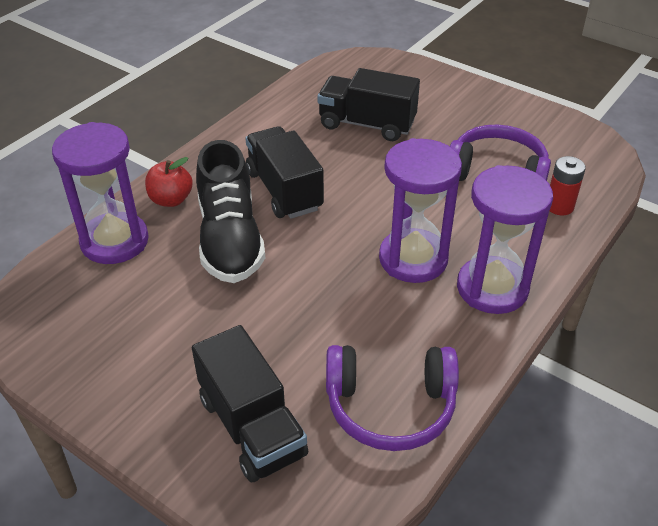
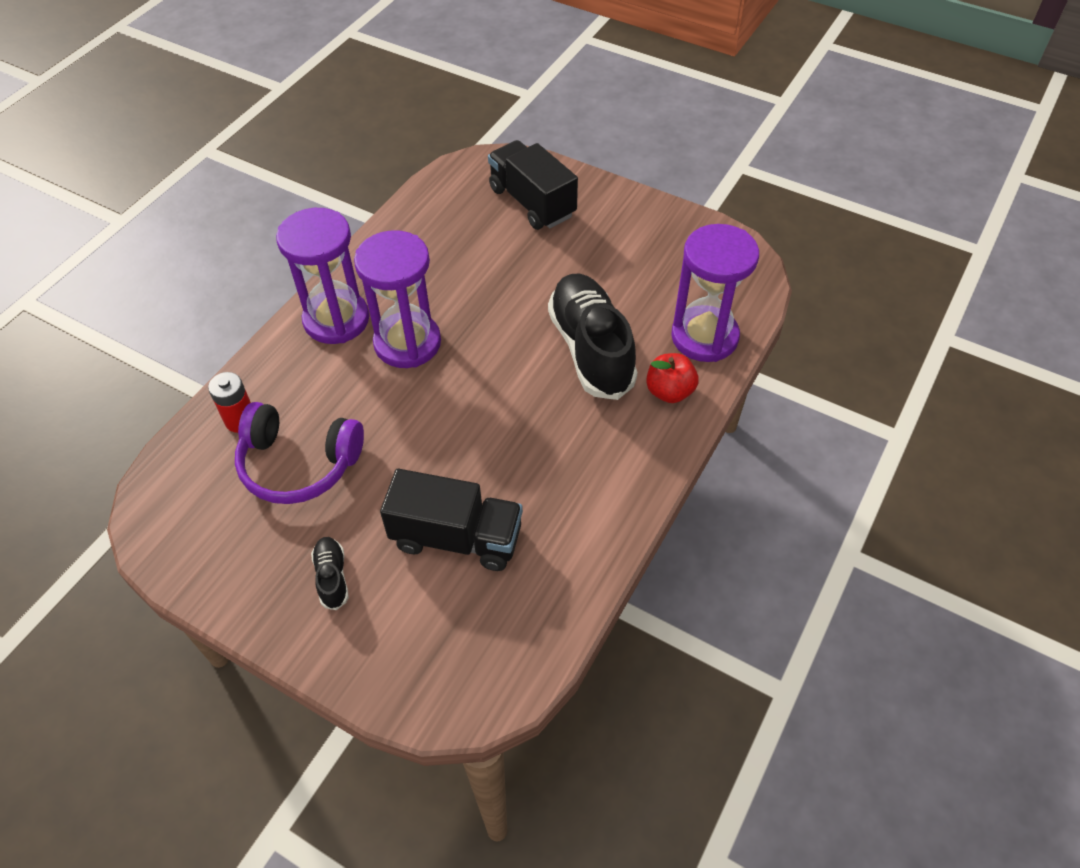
camera: 175 degrees right, 10 degrees up
(284, 190) = (548, 415): black truck -> none
(390, 406) = (432, 222): purple headphones -> none
(454, 111) = (332, 577): none -> black shoe

